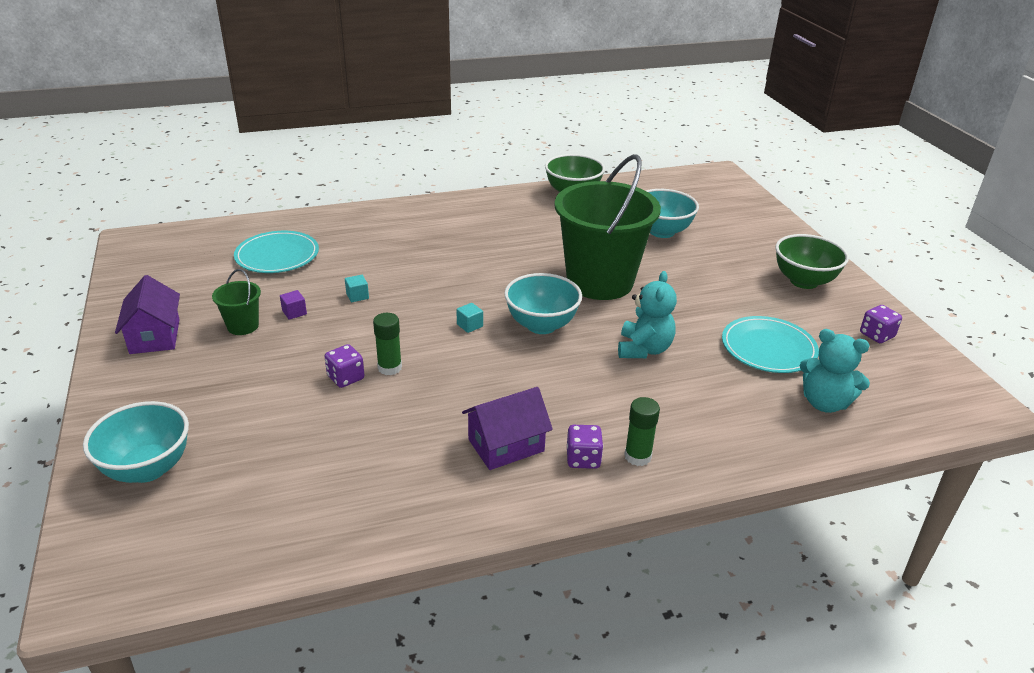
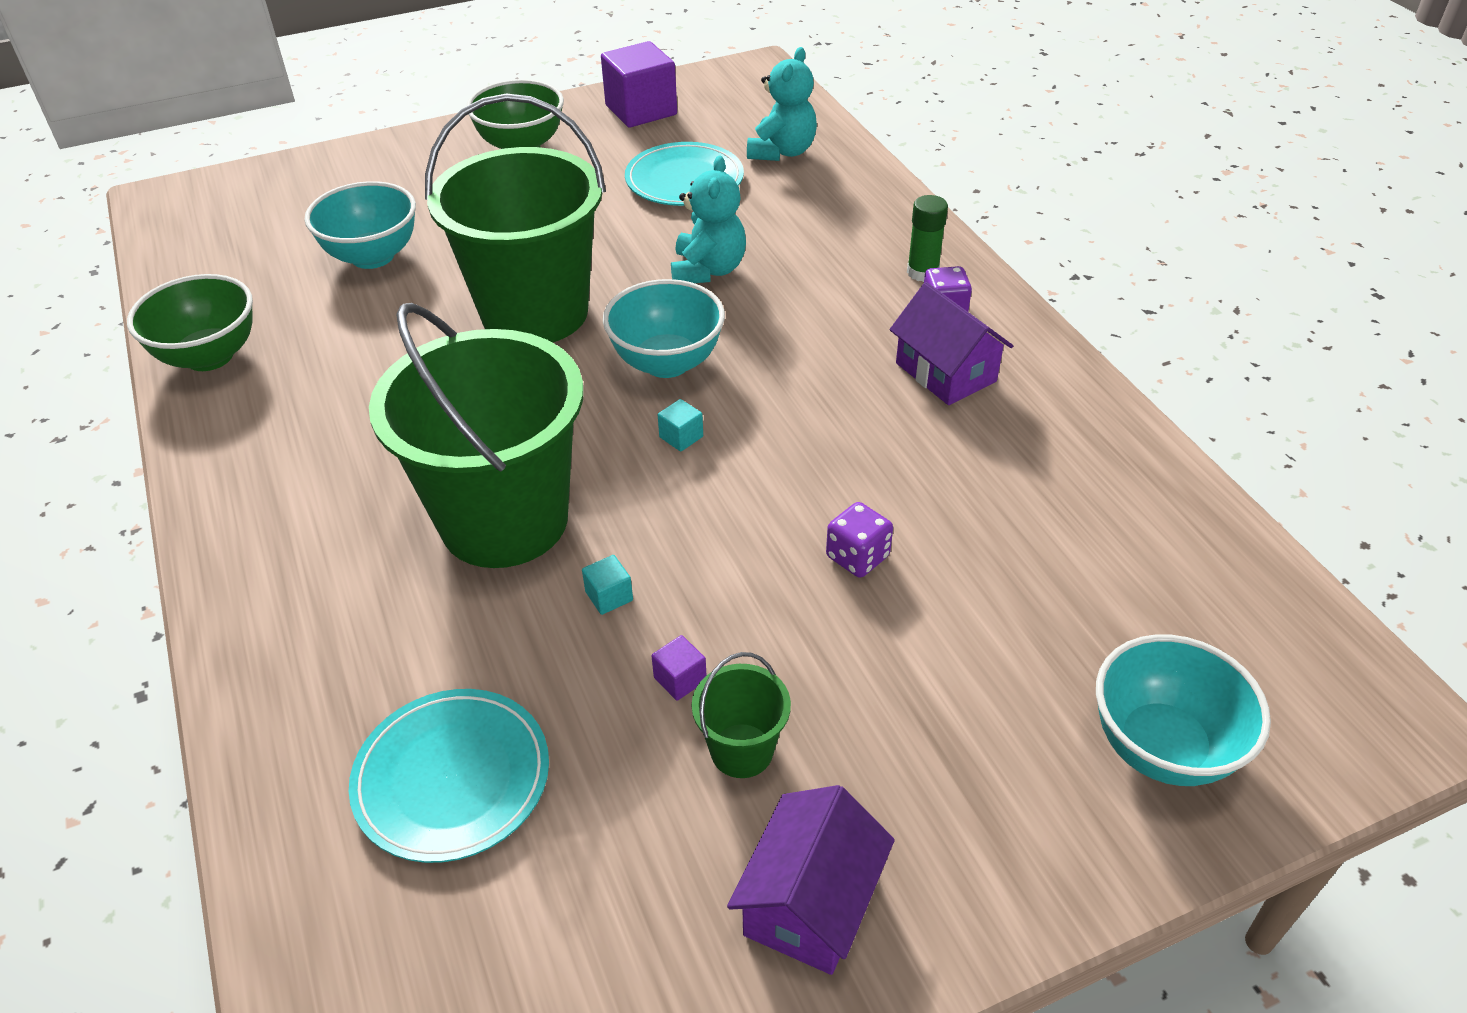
camera: 95 degrees left, 10 degrees up
(155, 336) = (810, 903): purple house -> purple house turned 45 degrees counterclockwise
(389, 368) = (816, 510): green glue stick -> none
(423, 269) = (504, 520): none -> green bucket
(644, 349) = (708, 270): turquoise teddy bear -> turquoise teddy bear turned 90 degrees clockwise
(876, 335) = (641, 110): purple dice -> purple cube

